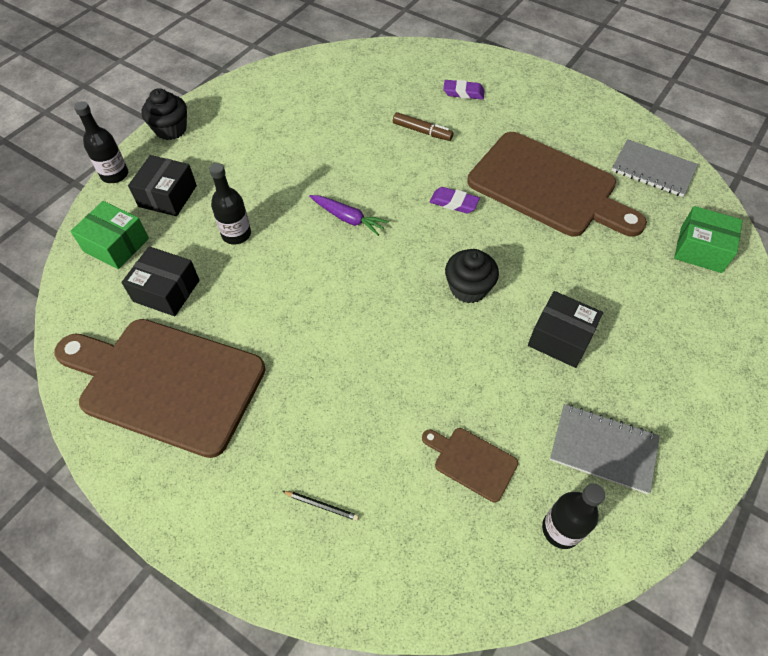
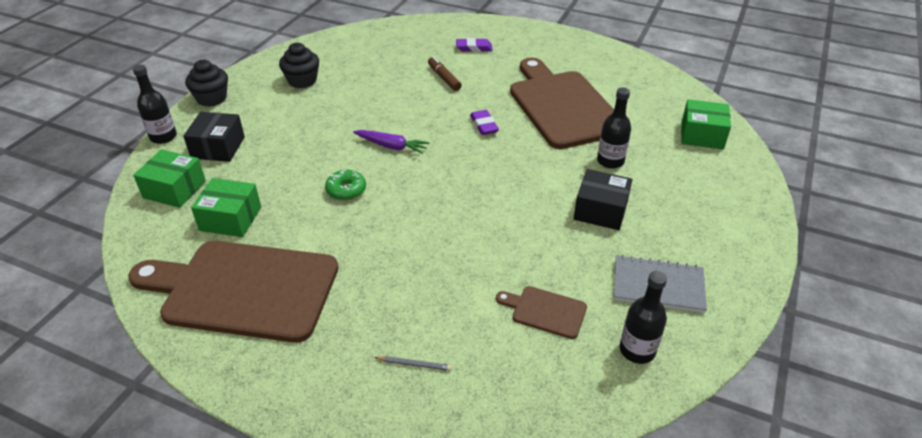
camera: 10 degrees left, 15 degrees down
(166, 291) = (230, 218): black box -> green box
(236, 234) = (290, 169): black bottle -> black bottle (610, 161)
(290, 271) = (346, 190): none -> green donut
(321, 506) = (414, 364): black pencil -> grey pencil
(422, 131) = (444, 78): brown marker -> brown marker turned 135 degrees counterclockwise
(454, 203) = (484, 125): purple eraser -> purple eraser turned 60 degrees clockwise
(468, 288) = (511, 184): black cupcake -> black cupcake (302, 81)
(548, 187) = (563, 106): brown cutting board -> brown cutting board turned 135 degrees counterclockwise
(653, 170) = (648, 85): grey notebook -> none

